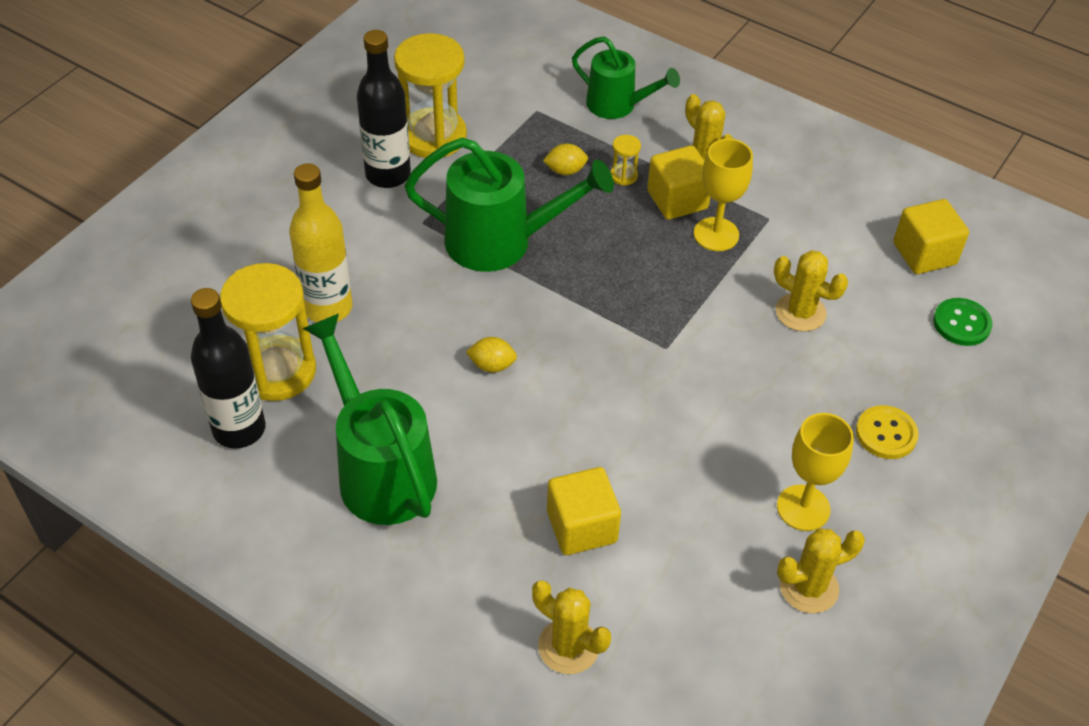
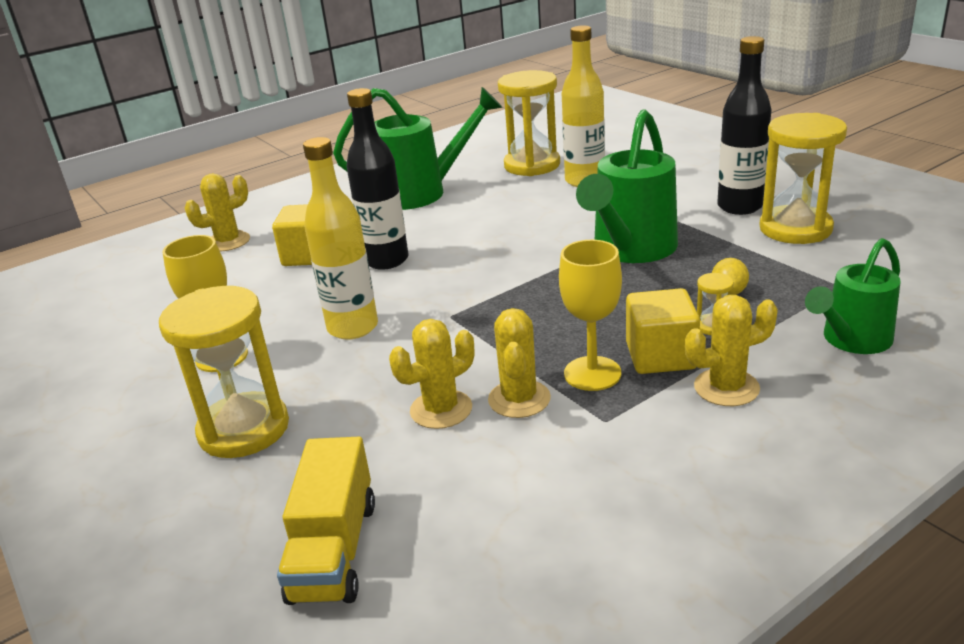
camera: 115 degrees right, 20 degrees down
(239, 429) = (489, 155): black bottle -> black bottle (386, 260)
(492, 365) = (486, 235): yellow lemon -> none
(713, 417) = (353, 327): none -> yellow bottle
(809, 587) = (154, 343): yellow cactus -> yellow cactus (519, 399)
(886, 434) = (244, 429): yellow button -> yellow hourglass
(924, 253) = (476, 556): yellow cube -> none
(961, 323) = (334, 550): green button -> yellow truck

